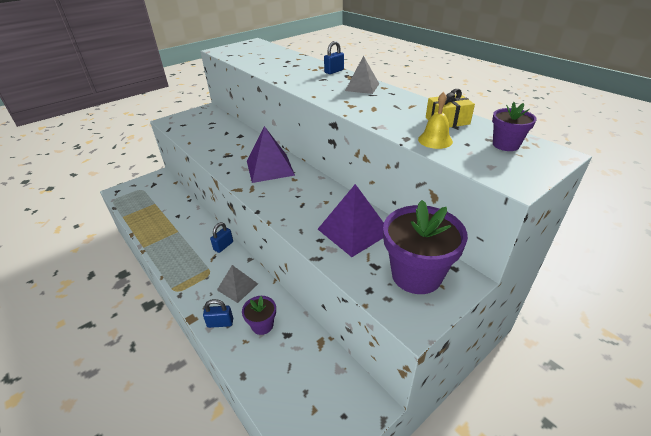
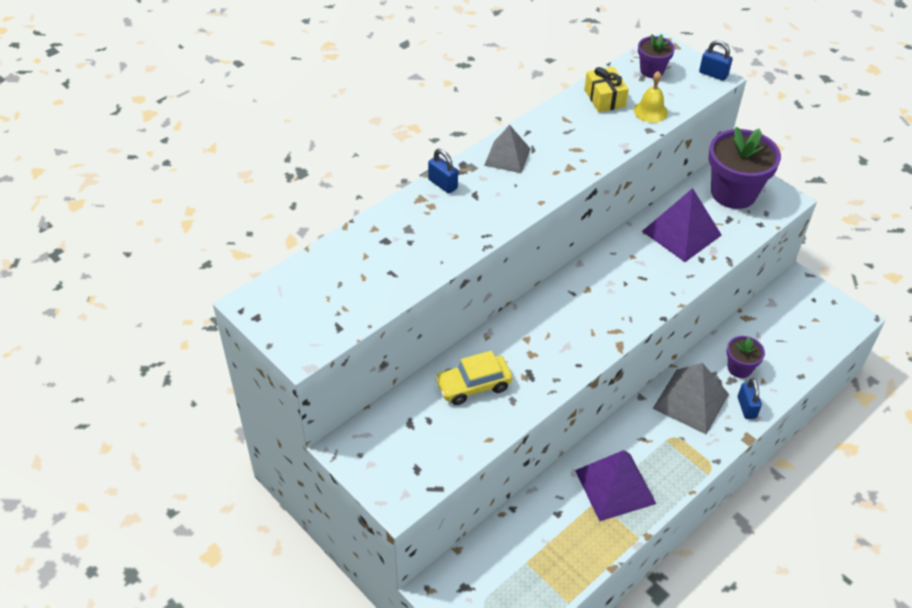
camera: 95 degrees left, 10 degrees up
(223, 246) = (621, 431): blue padlock -> blue padlock (713, 74)
(227, 138) = (473, 385): none -> yellow car
(237, 286) = (690, 401): grey pyramid -> grey pyramid, size x1.56
(270, 168) = (562, 318): purple pyramid -> purple pyramid (615, 486)

